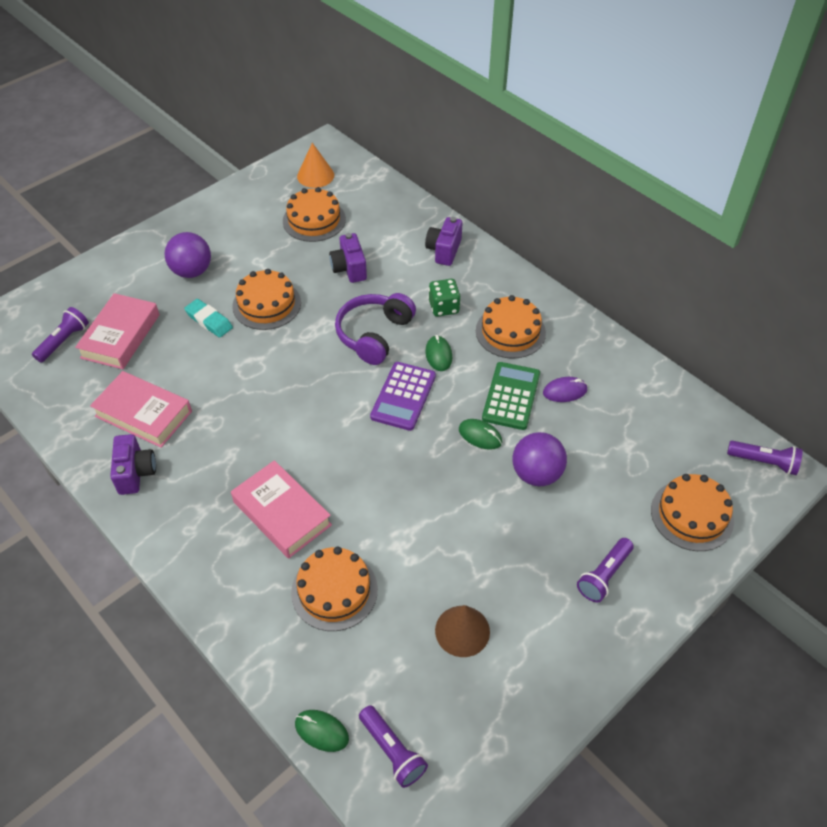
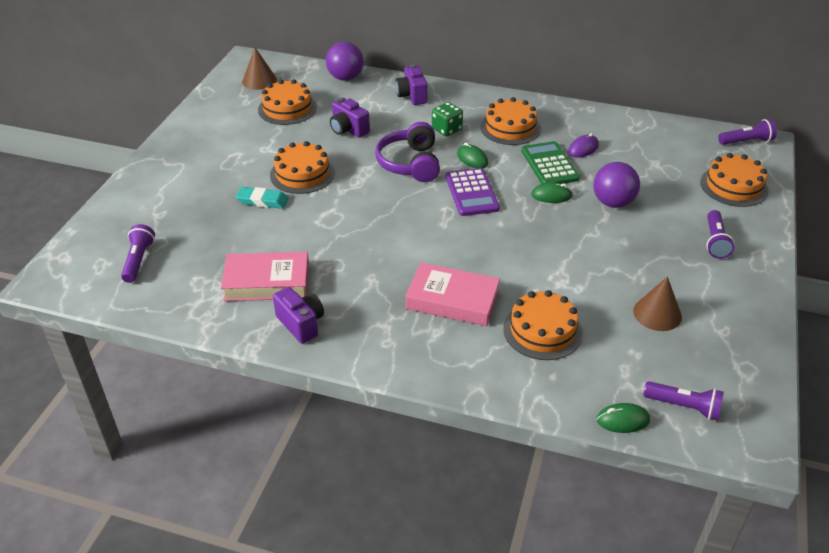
camera: 30 degrees left, 10 degrees down
(120, 336) = (191, 238): pink book -> none
(192, 271) = (213, 174): purple ball -> purple ball (345, 78)
(315, 175) = (259, 80): orange cone -> brown cone

